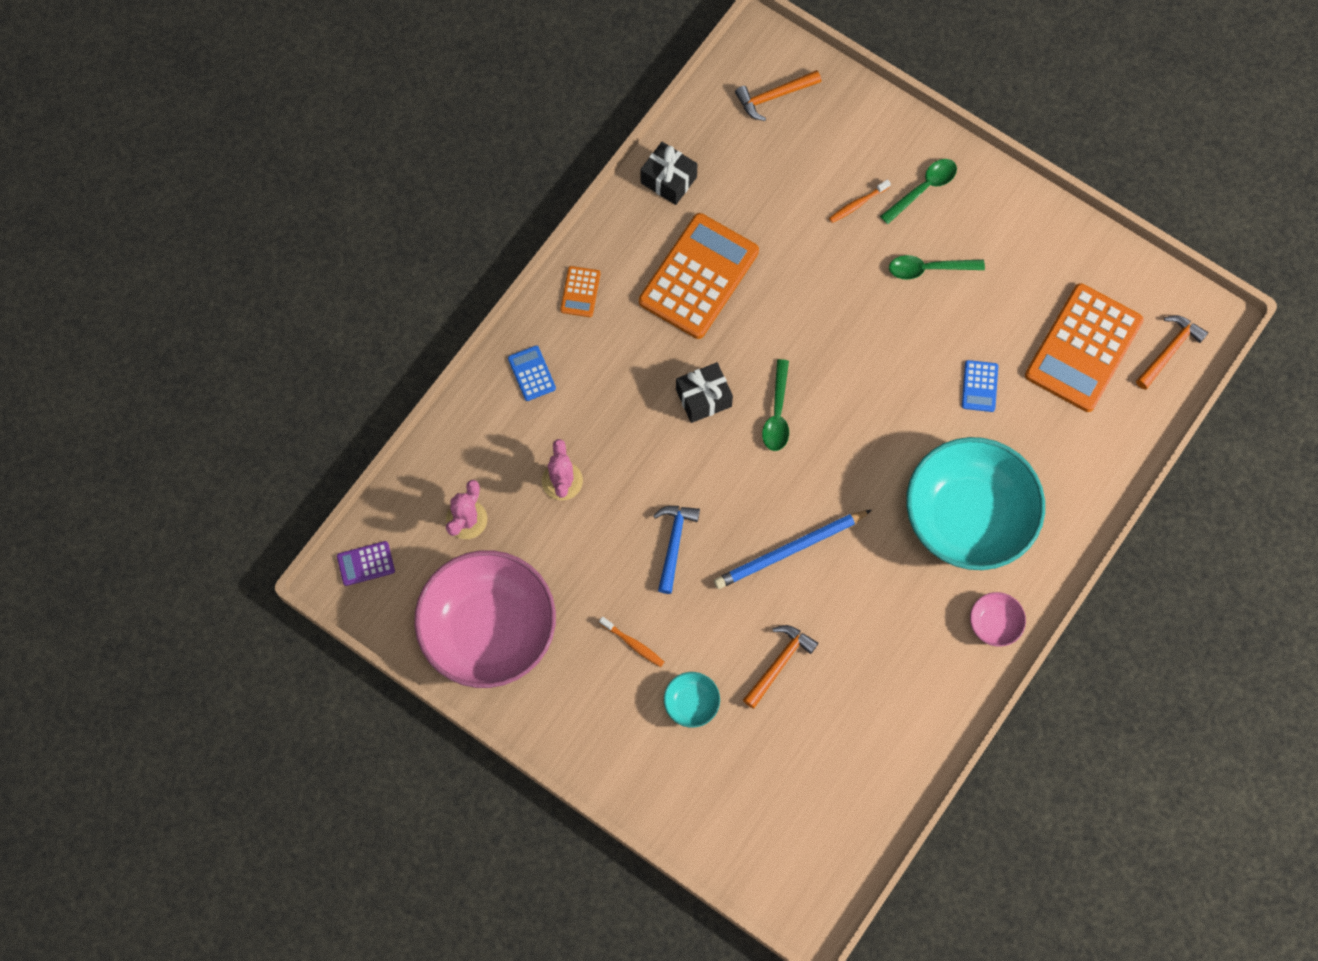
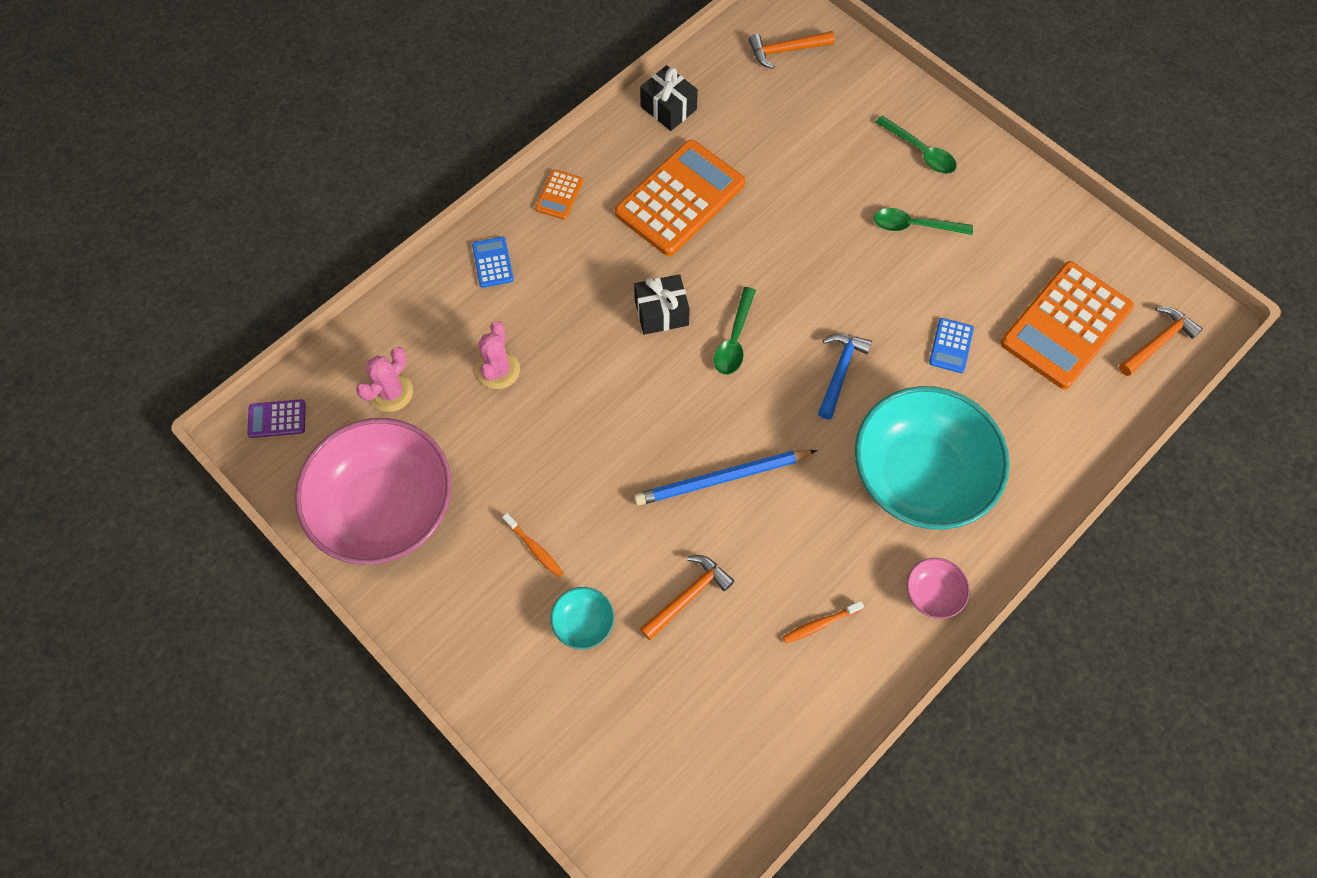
camera: 10 degrees right, 5 degrees down
(674, 544) = (600, 451): blue hammer -> blue hammer (840, 372)
(858, 204) = (852, 156): orange toothbrush -> orange toothbrush (820, 624)
(924, 188) = (920, 152): green spoon -> green spoon turned 75 degrees clockwise

